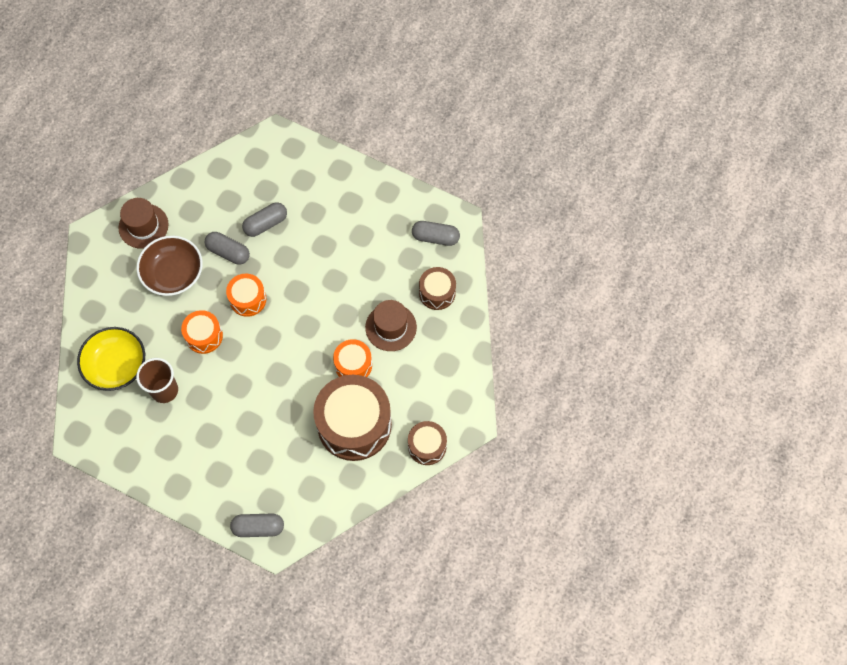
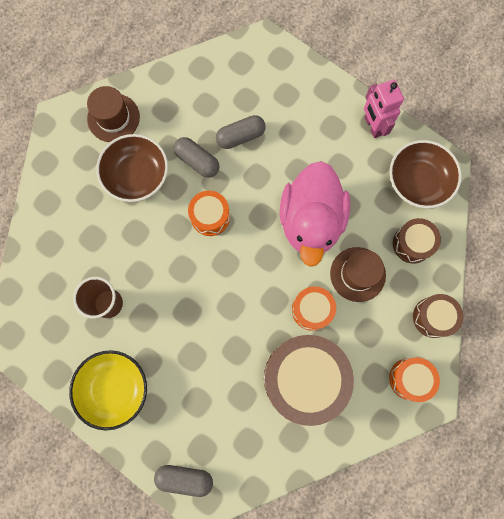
camera: 10 degrees right, 10 degrees up
(116, 365) = (62, 267): yellow bowl -> yellow bowl (114, 388)
(204, 336) = (158, 250): orange drum -> orange drum (410, 379)
(341, 288) = (311, 221): none -> pink duck
(387, 195) = (373, 126): none -> pink robot
(427, 446) = (379, 417): brown drum -> brown drum (433, 317)
(435, 237) = (418, 181): grey capsule -> brown bowl

